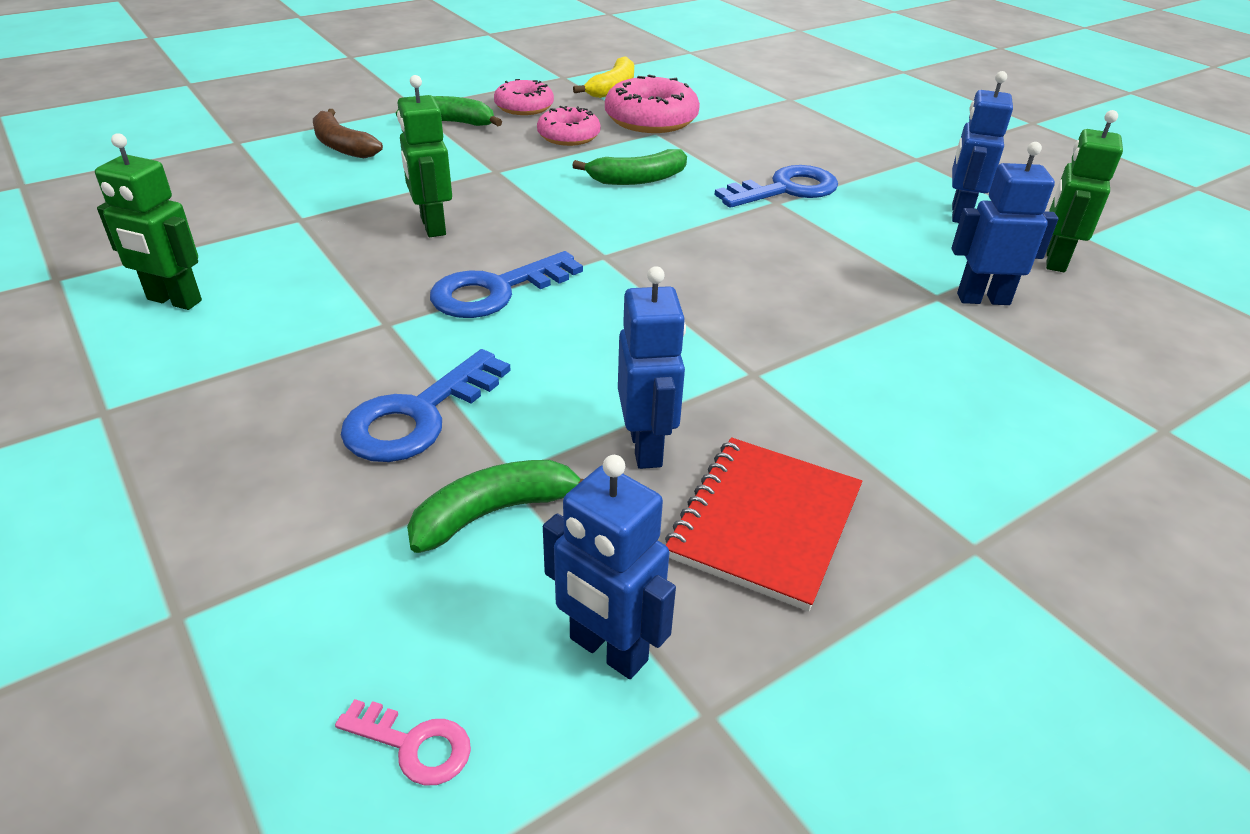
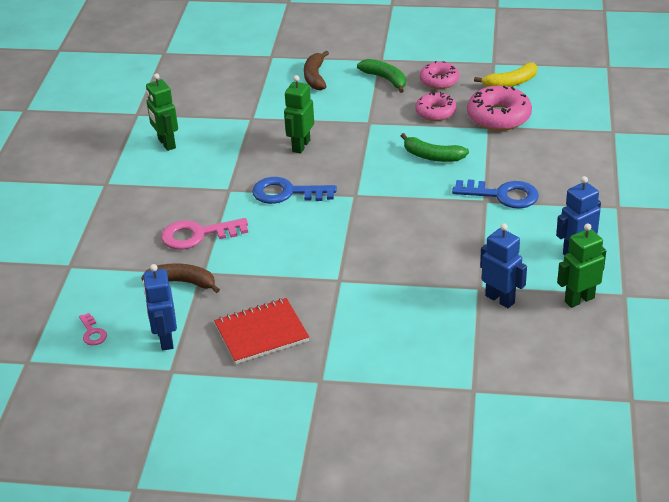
camera: 45 degrees right, 0 degrees up
(418, 416) = (197, 235): blue key -> pink key
(495, 512) = (183, 282): green banana -> brown banana
(646, 447) = (258, 287): blue robot -> none

